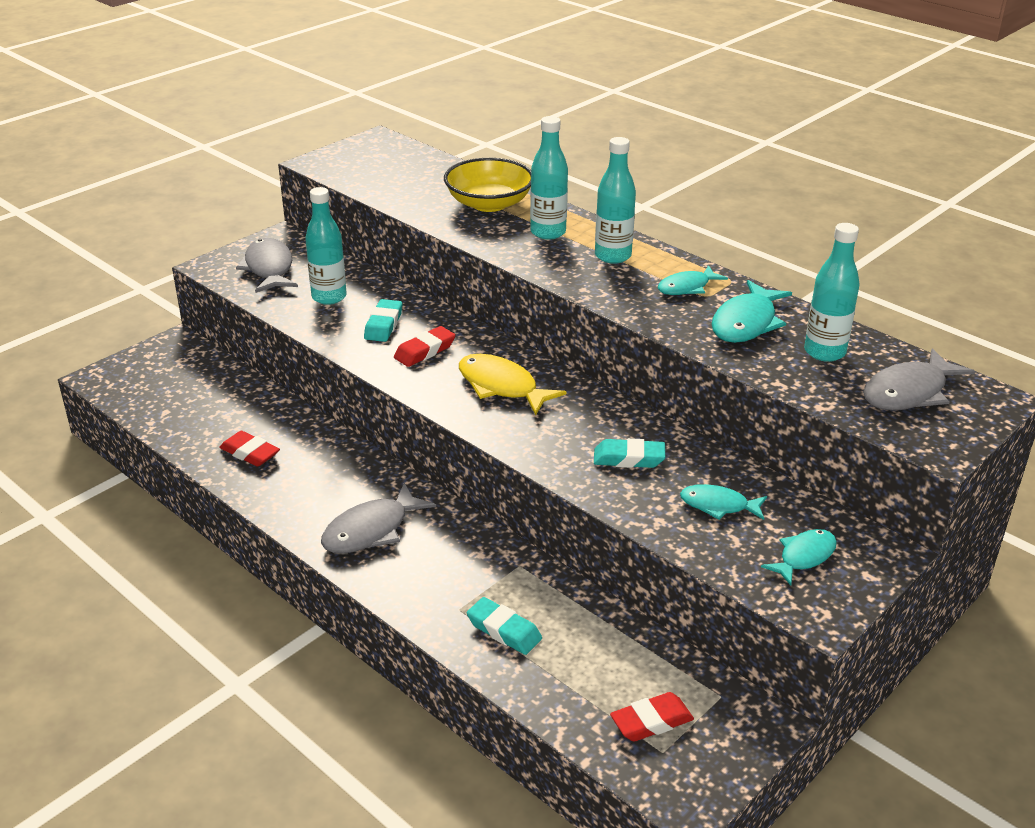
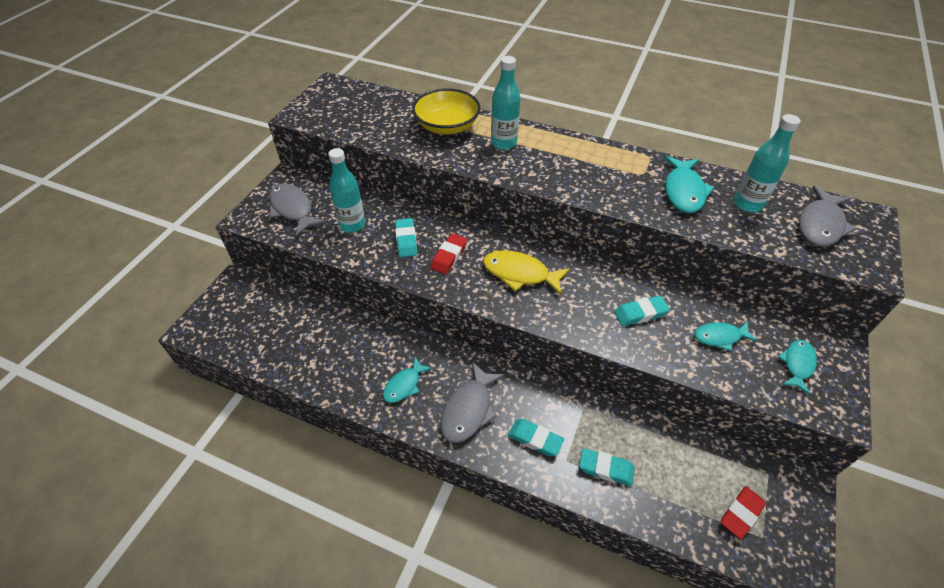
camera: 20 degrees left, 15 degrees up
(250, 453) = (345, 367): red eraser -> none
(434, 579) = (535, 439): none -> turquoise eraser
(613, 256) = (560, 154): turquoise bottle -> none
(687, 287) = (626, 170): turquoise fish -> turquoise fish (404, 385)

